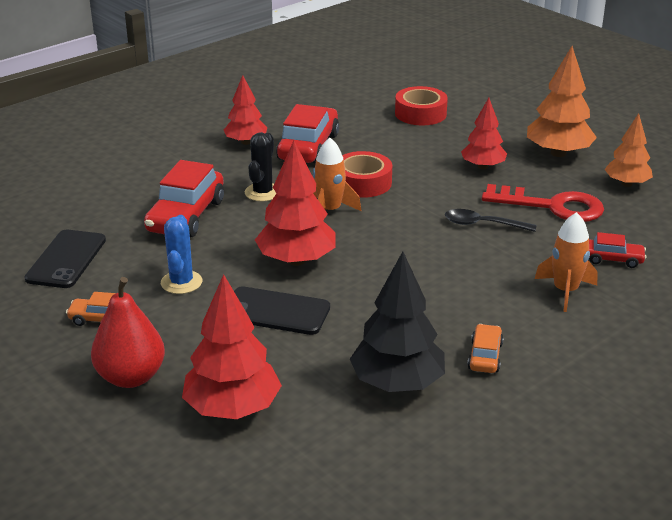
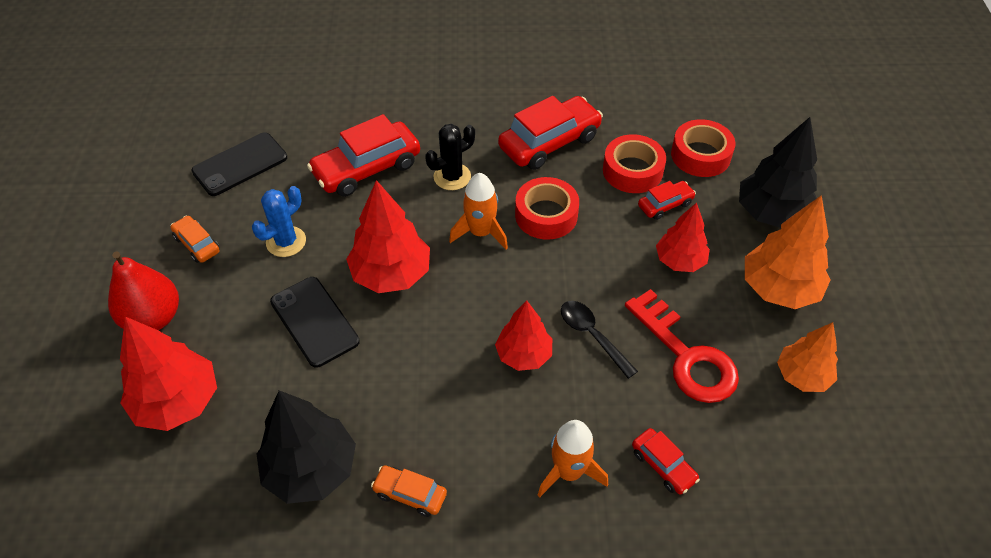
camera: 40 degrees right, 20 degrees up
(246, 142) = (505, 107): red tree -> red tree (523, 355)
(388, 138) = (632, 171): none -> red tape
(434, 145) = (665, 205): none -> red car
(485, 356) = (410, 494): orange car -> orange car turned 120 degrees counterclockwise
(504, 122) = (771, 214): none -> black tree

